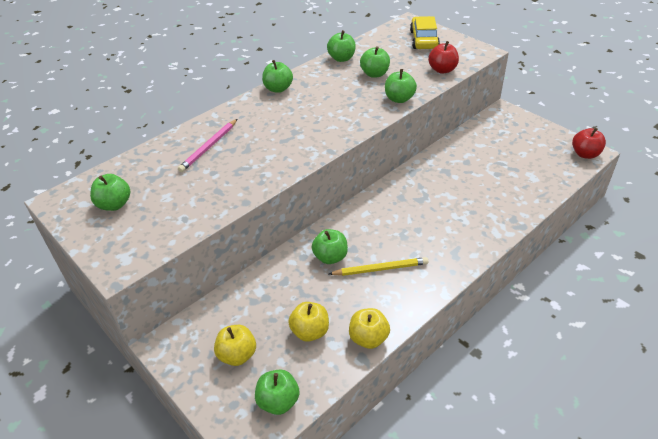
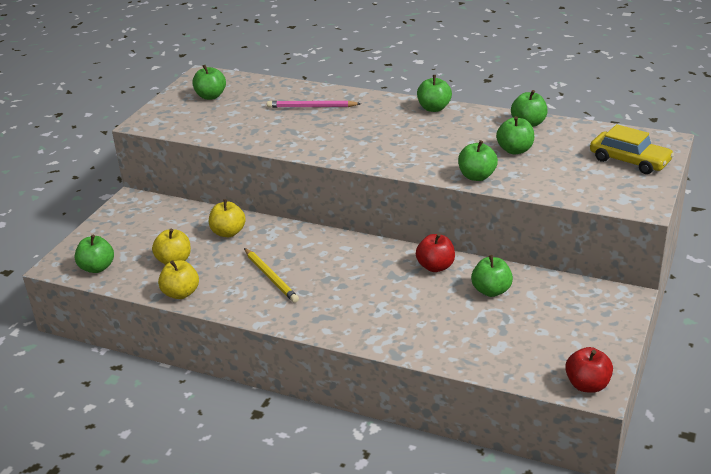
camera: 65 degrees right, 10 degrees down
(237, 355) = (134, 234): yellow apple -> yellow apple (228, 232)
(330, 257) = (270, 245): green apple -> green apple (491, 291)
(424, 39) = (629, 161): yellow car -> yellow car turned 60 degrees clockwise
(442, 70) = (567, 188): red apple -> red apple (435, 267)

